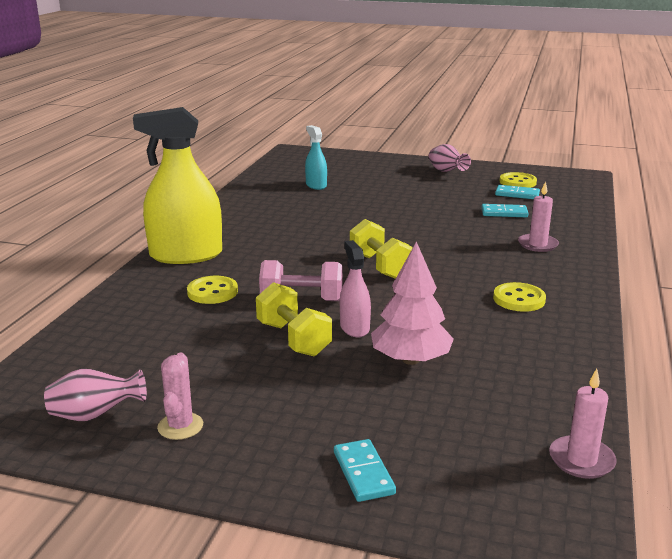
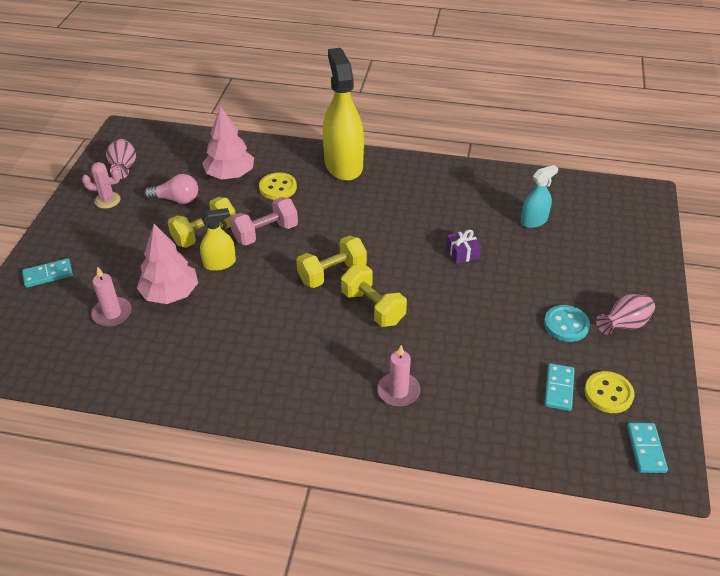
camera: 85 degrees right, 20 degrees up
(166, 323) = (230, 175): none -> pink tree
(206, 362) = (176, 199): none -> pink light bulb
(302, 300) = (265, 233): pink dumbbell -> pink dumbbell turned 60 degrees clockwise
(354, 328) = (219, 263): pink spray bottle -> yellow spray bottle
(355, 212) = (462, 252): none -> purple gift
(431, 250) = (373, 307): none -> yellow dumbbell
(448, 187) = (566, 325): none -> turquoise button
(504, 213) = (489, 370): turquoise domino -> turquoise domino (646, 449)
(519, 299) = (268, 363): yellow button -> none
(581, 460) = (36, 374): pink candle -> pink candle (112, 313)

